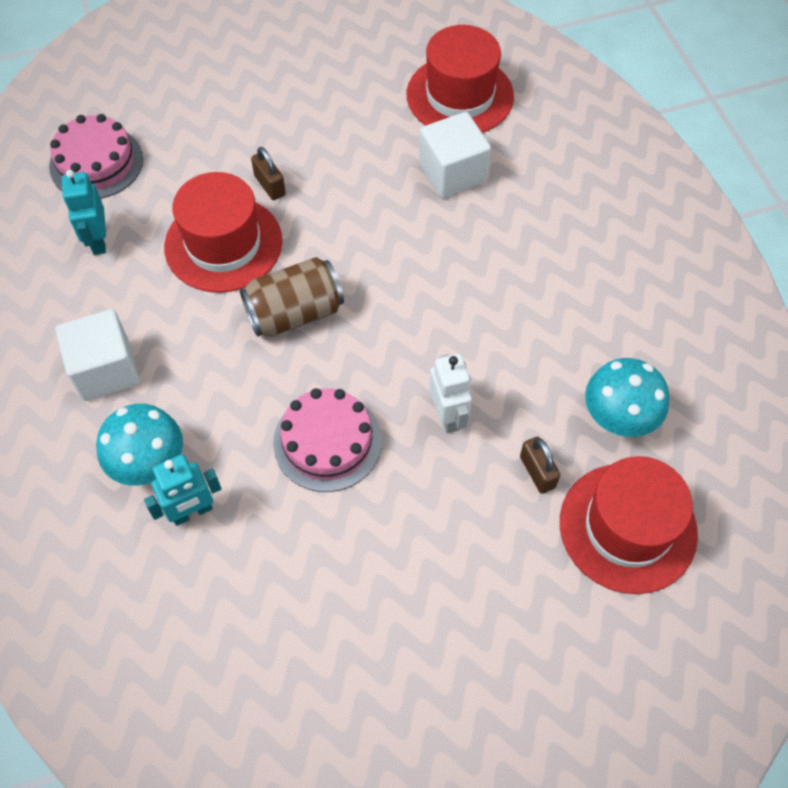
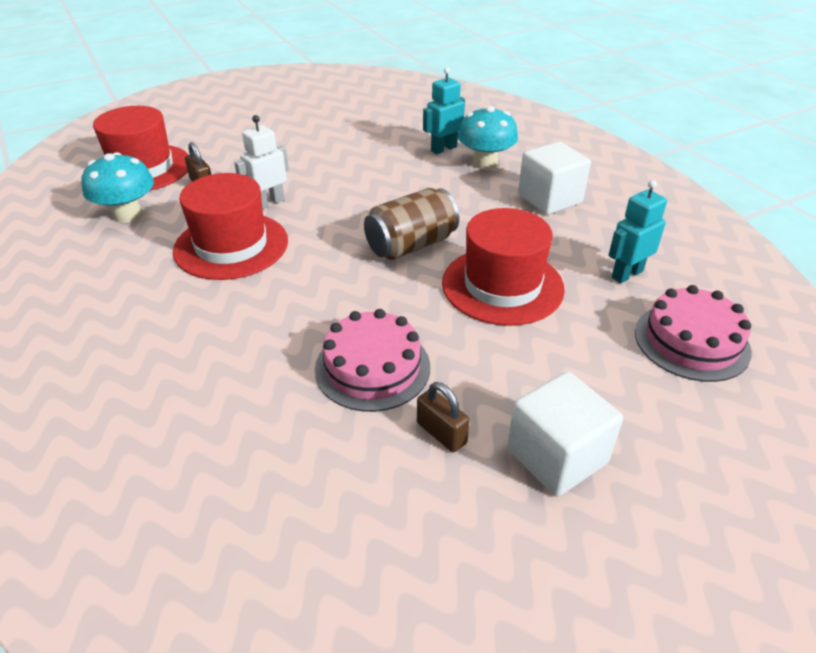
camera: 170 degrees right, 20 degrees down
(98, 241) = (626, 274): turquoise robot -> turquoise robot turned 105 degrees counterclockwise
(270, 185) = (480, 342): brown padlock -> brown padlock (441, 433)
(327, 441) = (361, 183): pink cake -> pink cake (372, 367)
(448, 415) = (269, 203): white robot -> white robot turned 75 degrees clockwise
(452, 173) = (261, 384): white cube -> white cube (556, 456)
(460, 95) = (247, 498): red hat -> red hat (231, 245)

